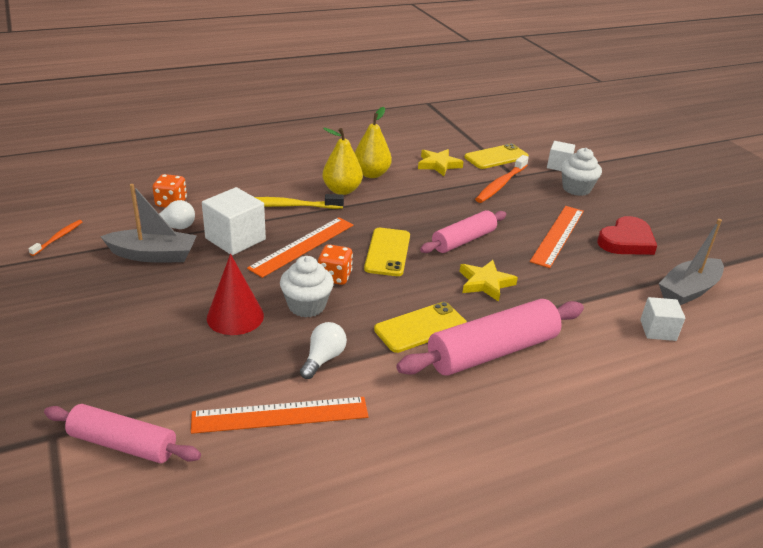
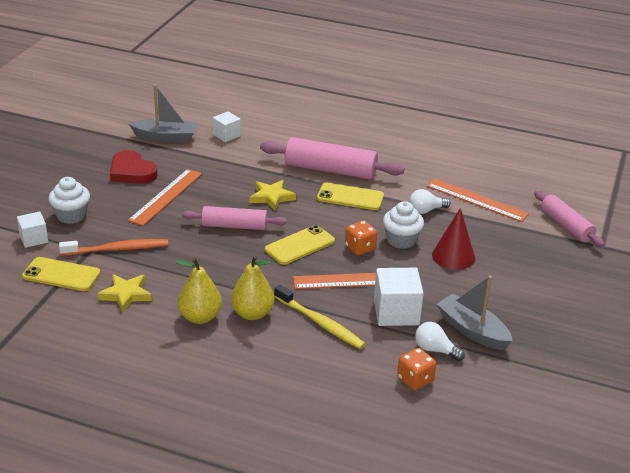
camera: 135 degrees left, 0 degrees up
(58, 238) = (540, 389): orange toothbrush -> none
(558, 235) = (166, 196): orange ruler -> orange ruler turned 45 degrees counterclockwise
(626, 241) = (132, 172): red heart -> red heart turned 135 degrees counterclockwise

